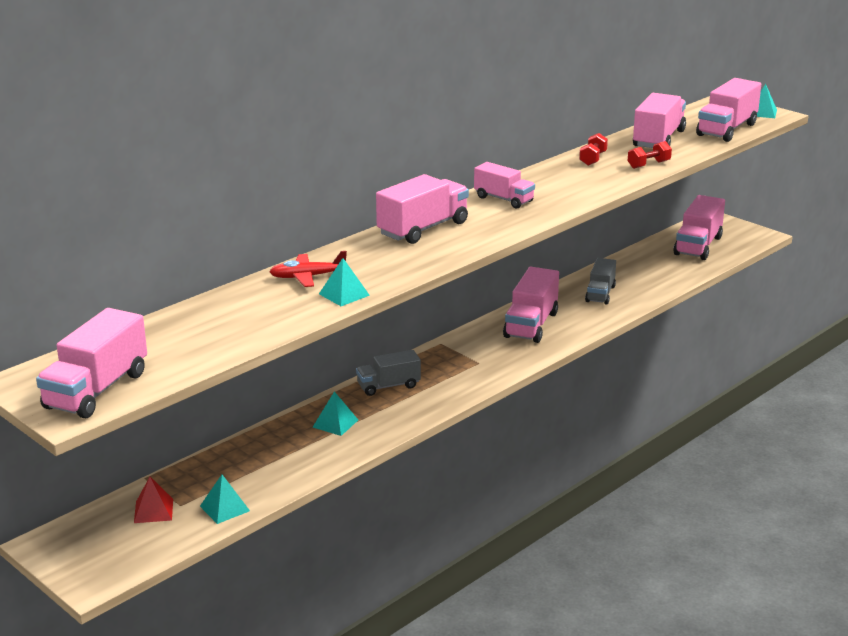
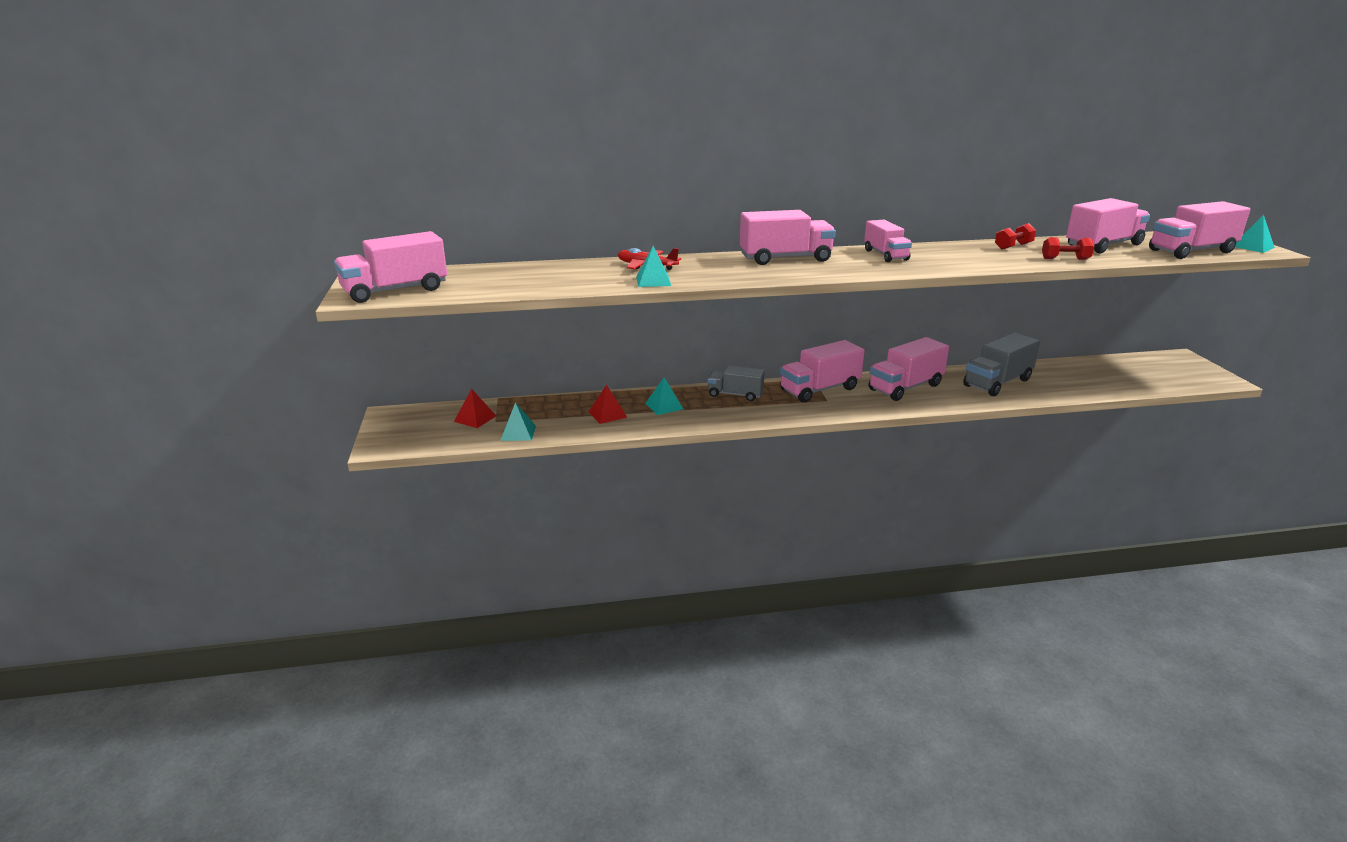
camera: 35 degrees right, 0 degrees up
(290, 453) = (607, 414): none -> red pyramid
(600, 294) = (997, 383): grey truck -> grey truck, size x1.54
(698, 246) = (1141, 372): pink truck -> pink truck (819, 390)

